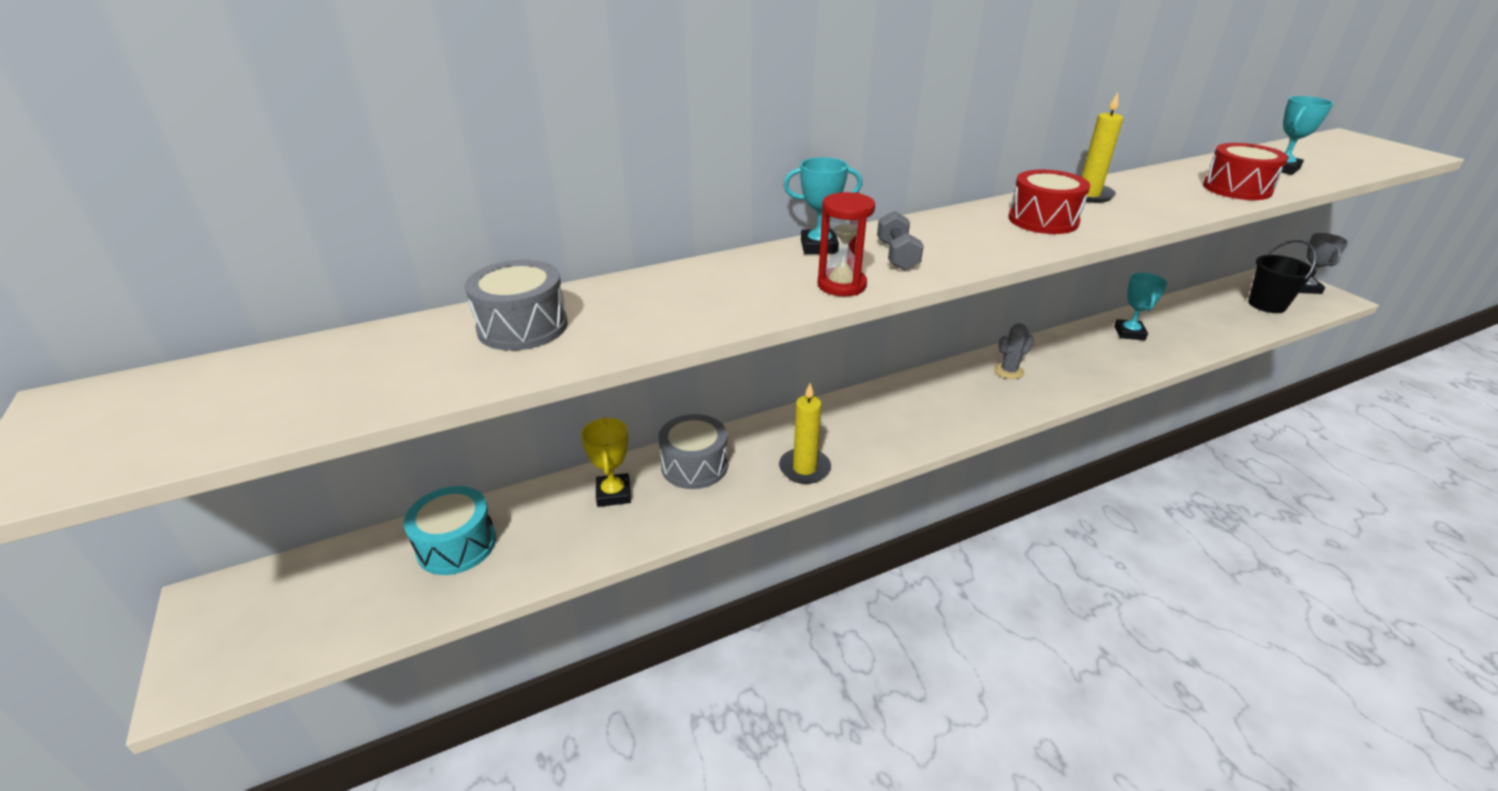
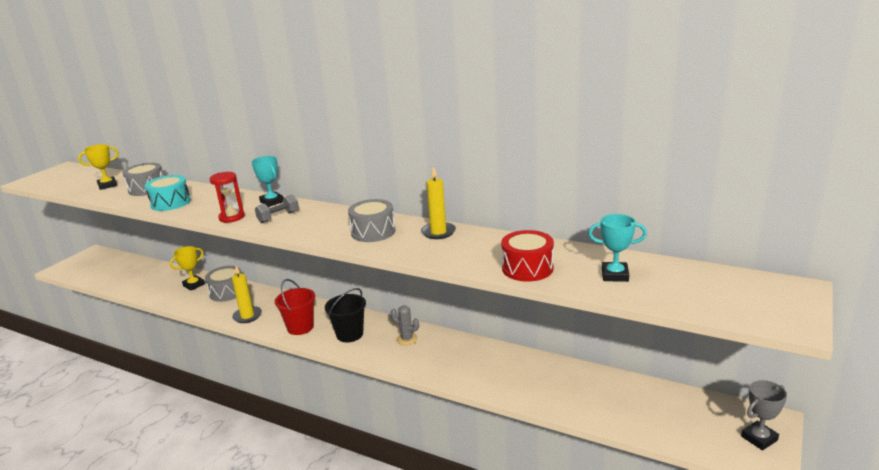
camera: 55 degrees right, 10 degrees down
(390, 365) = (107, 185): none -> yellow trophy
(457, 545) = (142, 273): turquoise drum -> turquoise drum (170, 203)
(895, 433) = (300, 327): none -> red bucket
(1043, 220) = (373, 232): red drum -> grey drum
(1129, 333) = (522, 368): turquoise trophy -> none
(1266, 305) = (679, 422): black bucket -> black bucket (349, 334)

